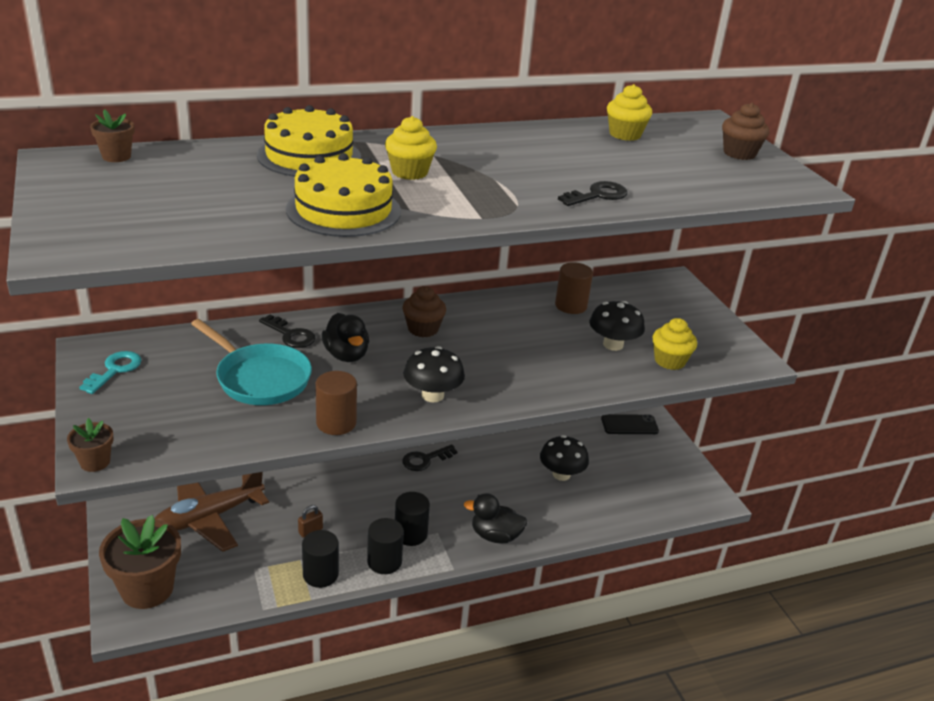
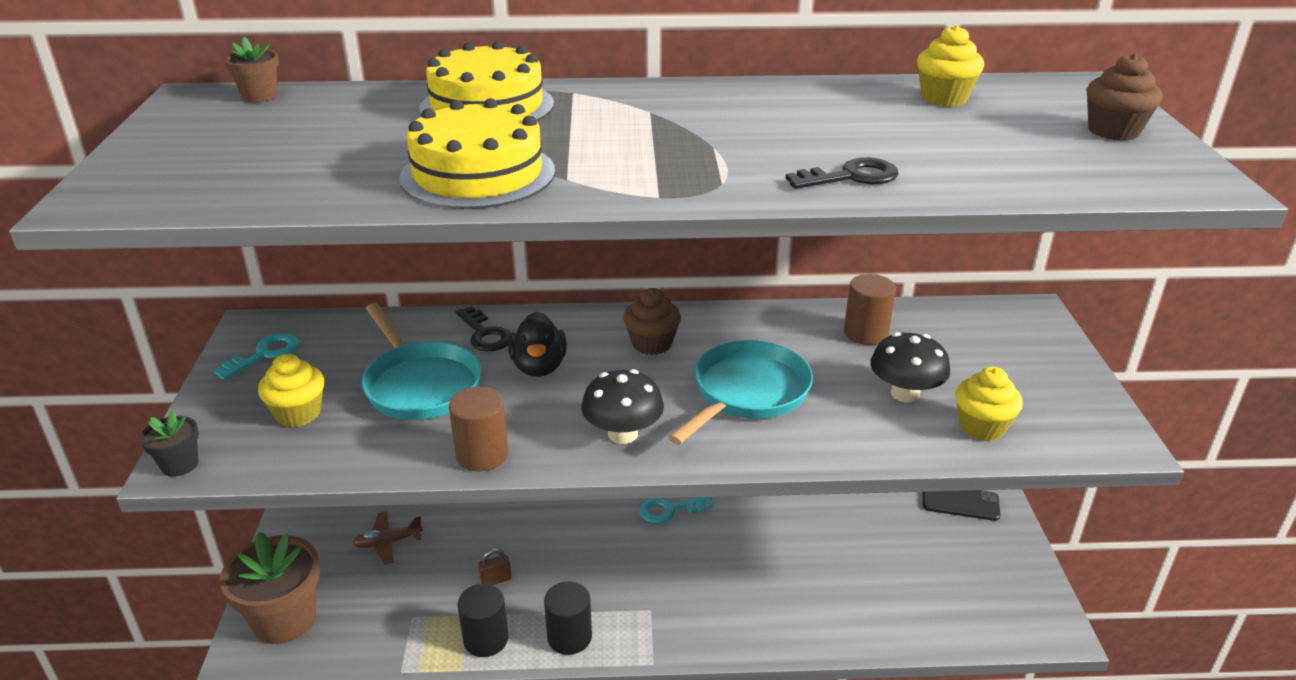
camera: 20 degrees right, 0 degrees up
(95, 462) = (180, 464): brown flower pot -> black flower pot
(209, 517) = (388, 542): brown plane -> brown plane, size x0.50
(409, 172) = (602, 132): yellow cupcake -> yellow cupcake (298, 413)
(410, 534) = (615, 606): black cylinder -> none
(425, 460) = (669, 510): black key -> turquoise key
(495, 536) = (724, 628): black duck -> none
(507, 357) = (747, 393): none -> turquoise pan
(561, 474) = (842, 557): black mushroom -> none

